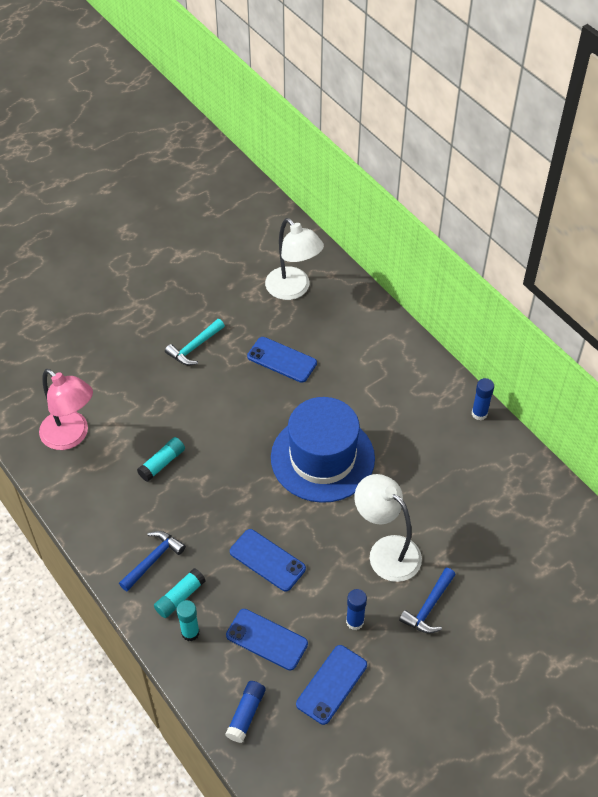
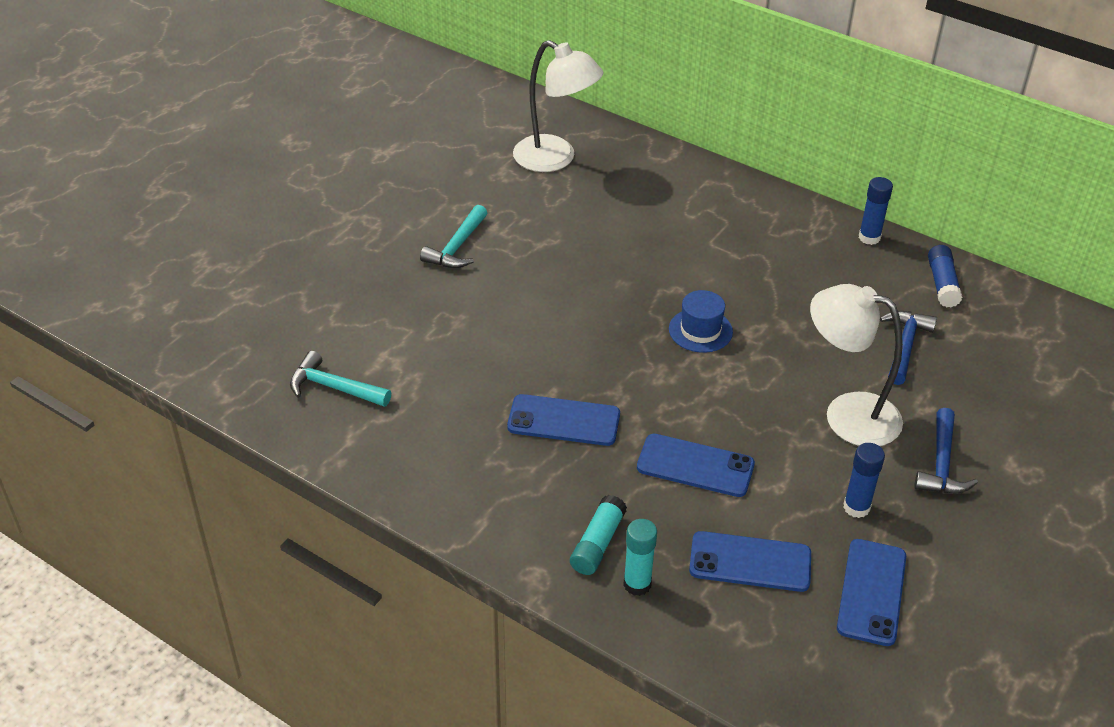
camera: 20 degrees left, 10 degrees down
(71, 436) = (333, 387): pink lamp -> turquoise hammer
(153, 559) = (533, 507): blue hammer -> blue hammer (904, 346)
(162, 463) = (483, 388): turquoise glue stick -> none
(246, 714) = (775, 665): blue glue stick -> blue glue stick (942, 284)
(282, 360) = (583, 236): blue phone -> blue phone (563, 421)
(322, 458) = (700, 330): blue hat -> blue hat, size x0.43

